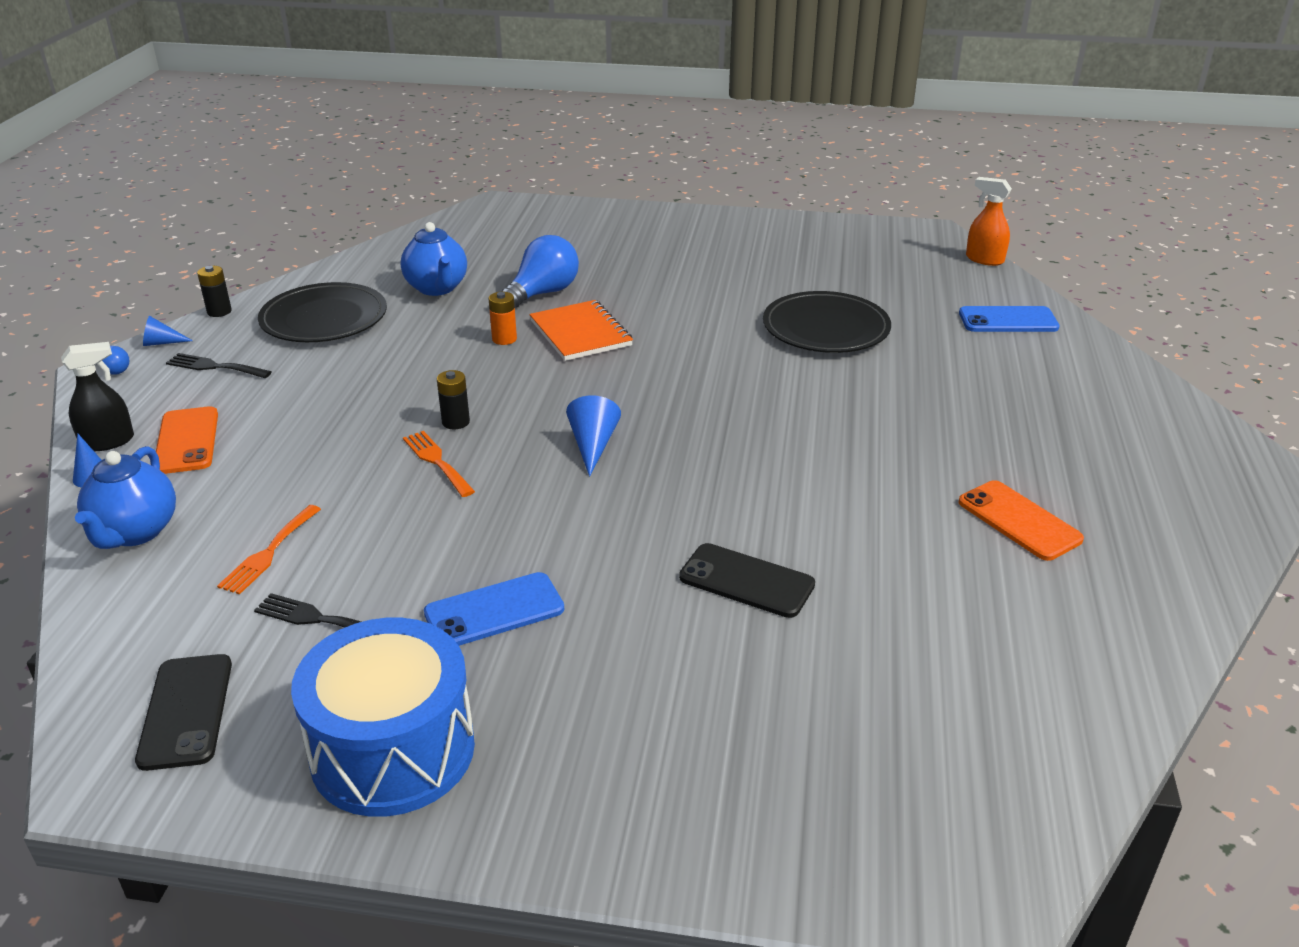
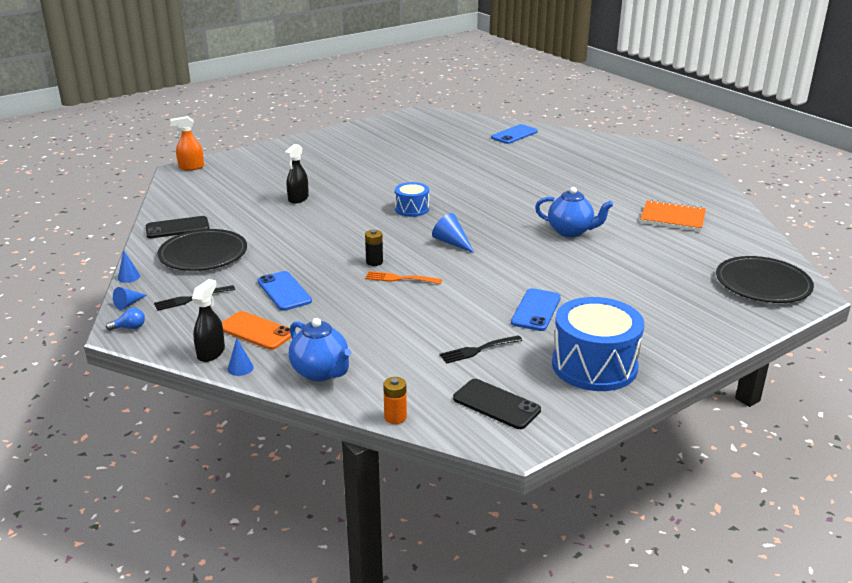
camera: 45 degrees left, 5 degrees down
(219, 311) = (128, 277): black battery -> blue cone
(269, 553) = (403, 344): orange fork -> none
(301, 407) = (284, 291): none -> blue phone
(437, 288) = (236, 217): blue teapot -> blue teapot (570, 231)
(504, 339) = (322, 223): orange battery -> orange battery (395, 417)
(542, 294) = (298, 199): blue light bulb -> black spray bottle
(580, 333) = (354, 206): orange notebook -> orange notebook (672, 218)
(640, 371) = (412, 209): none -> blue drum
(746, 581) = (597, 255): black phone -> black phone (177, 228)
(825, 328) = (453, 163): black plate -> black plate (763, 284)
(984, 259) = (463, 116): orange spray bottle -> orange spray bottle (191, 167)
(1019, 521) = (639, 197): orange phone -> none

